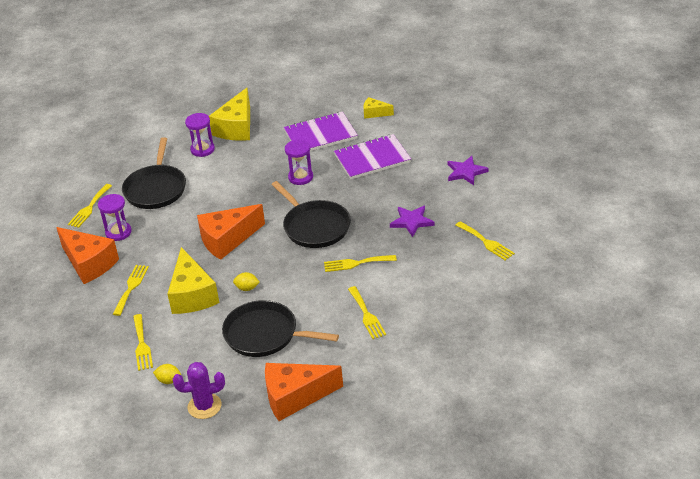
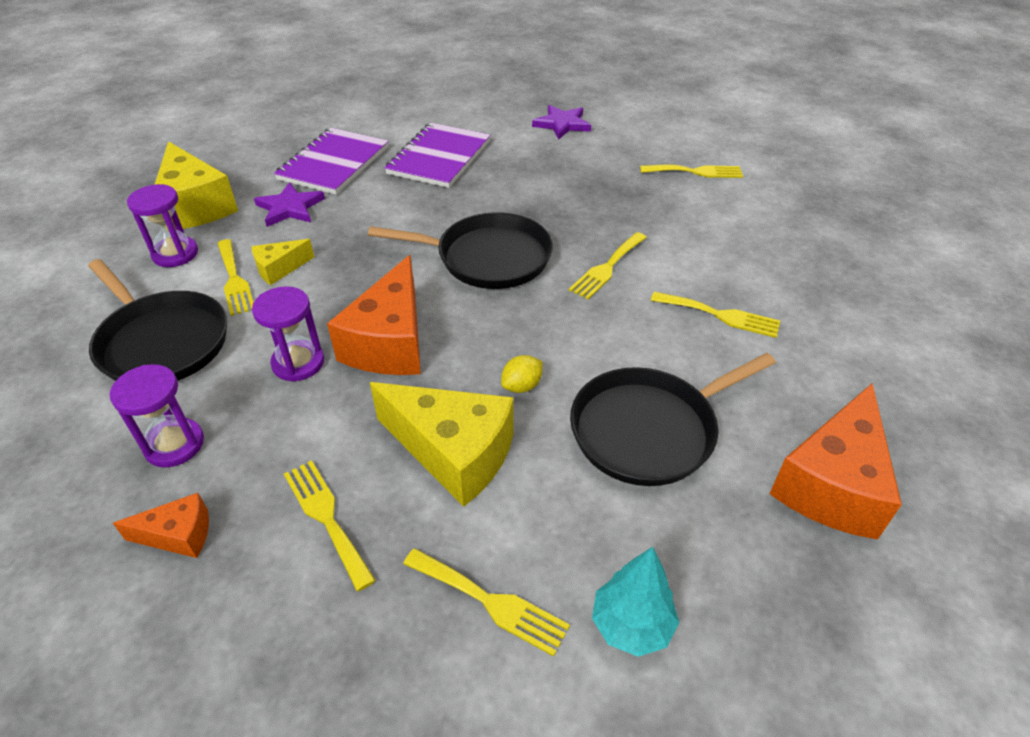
camera: 50 degrees left, 5 degrees up
(89, 208) = (55, 441): yellow fork -> yellow fork (234, 280)
(89, 263) = (178, 535): orange cheese -> orange cheese, size x0.51
(169, 380) = (631, 625): yellow lemon -> turquoise tree
(204, 406) = (753, 616): purple cactus -> none
(300, 177) = (379, 216): purple hourglass -> purple hourglass (298, 363)
(374, 113) = (369, 117): yellow cheese -> yellow cheese (279, 269)
(411, 221) = (590, 193): purple star -> purple star (290, 208)

